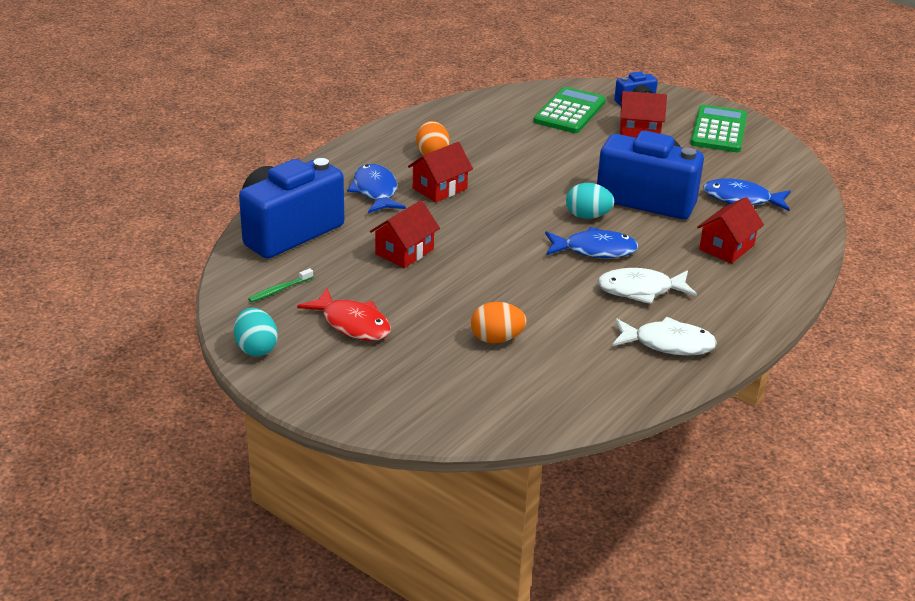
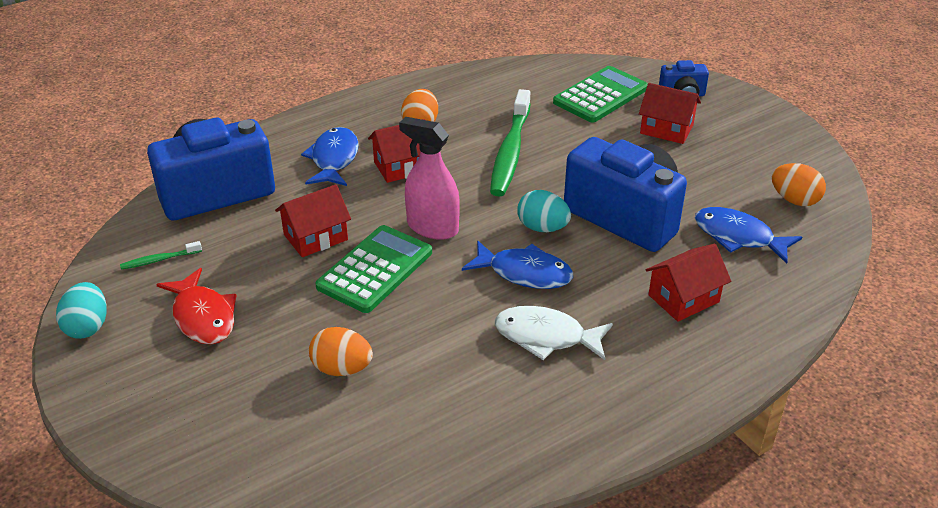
camera: 20 degrees right, 5 degrees up
(498, 230) = (432, 228): none -> pink spray bottle
(523, 164) = (510, 151): none -> green toothbrush
(668, 344) = (535, 418): white fish -> none
(719, 130) = (761, 142): green calculator -> green calculator (375, 269)
(767, 168) = (794, 200): none -> orange egg

